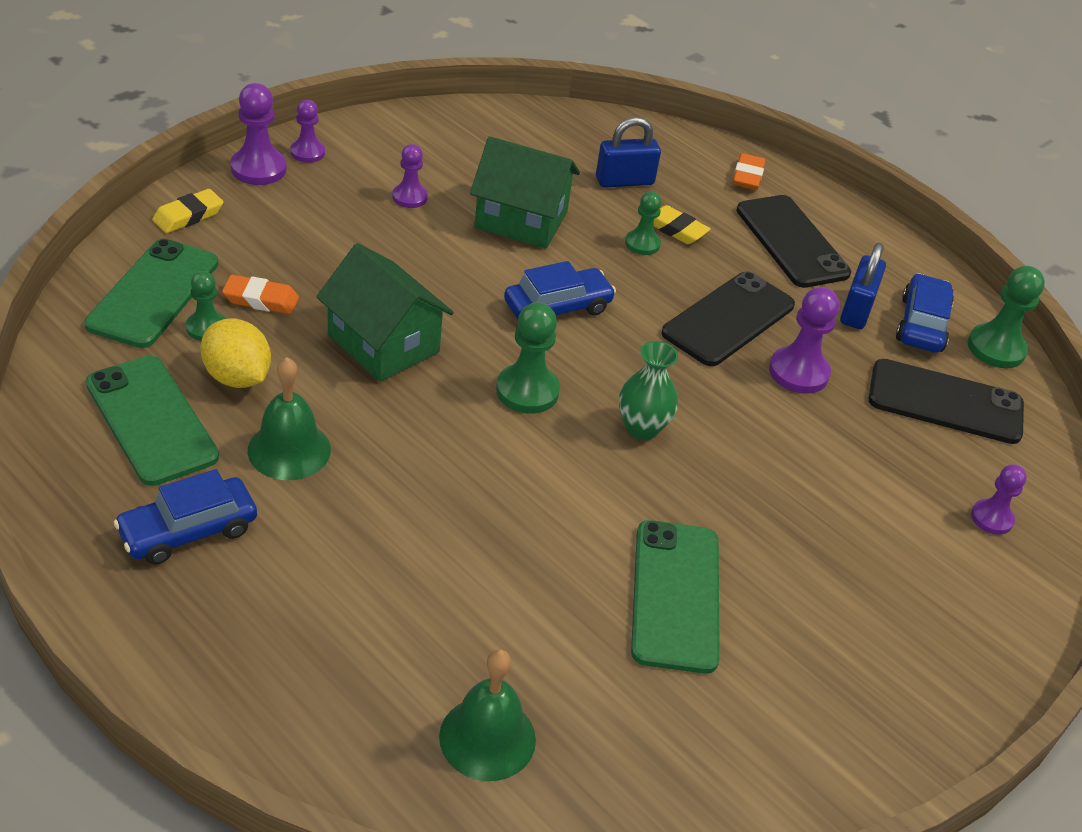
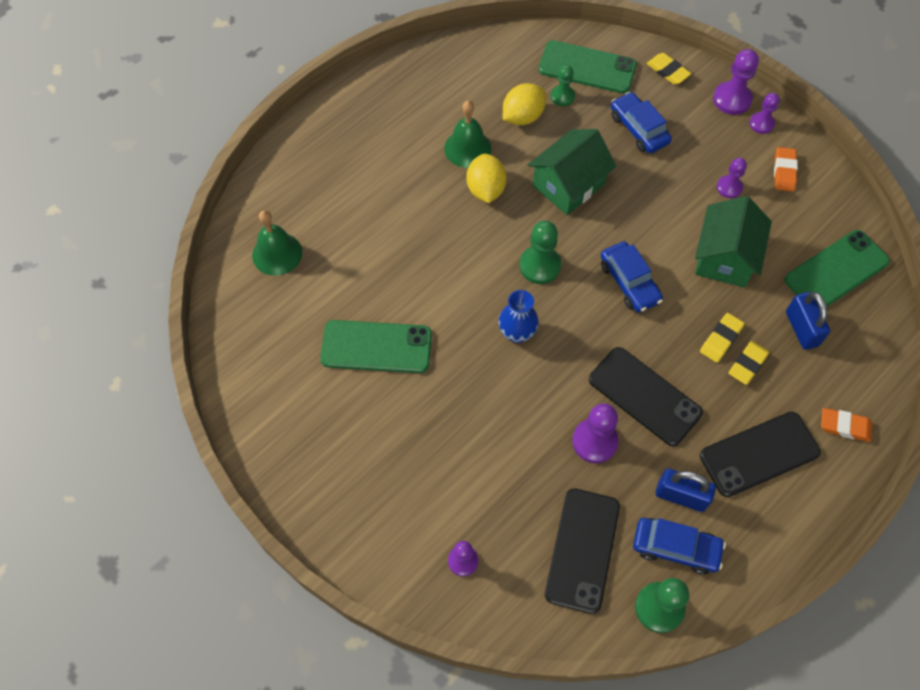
camera: 95 degrees right, 20 degrees up
(151, 420) = (480, 85): green phone -> green phone (836, 271)
(188, 531) = (402, 113): blue car -> blue car (638, 129)
(261, 299) = (595, 118): orange eraser -> orange eraser (784, 171)
(379, 436) = (485, 189): none -> yellow lemon
(642, 244) = (721, 339): green pawn -> yellow eraser
(642, 428) = (517, 333): green vase -> blue vase

